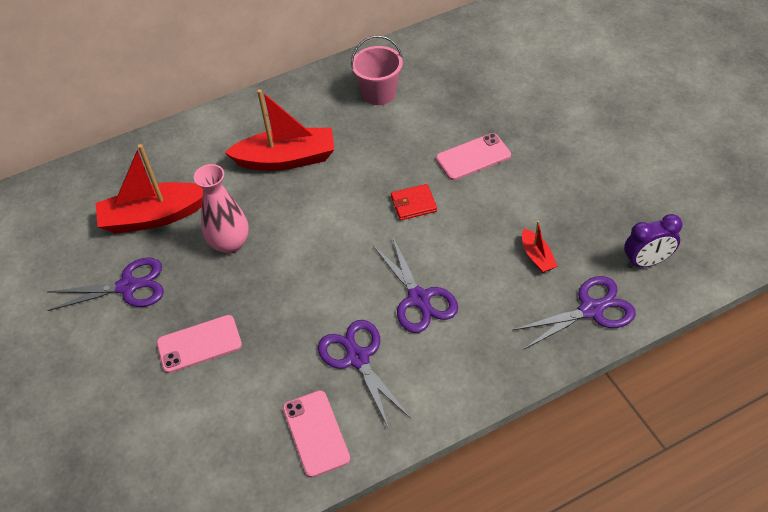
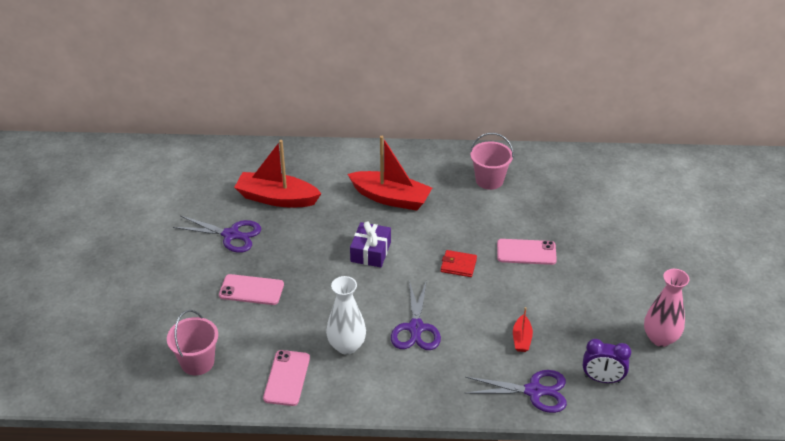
camera: 25 degrees right, 10 degrees down
(194, 469) = (197, 362): none -> pink bucket
(230, 243) = (314, 236): pink vase -> pink vase (660, 338)
(307, 232) = (370, 252): none -> purple gift
(357, 358) = (346, 346): purple scissors -> white vase

